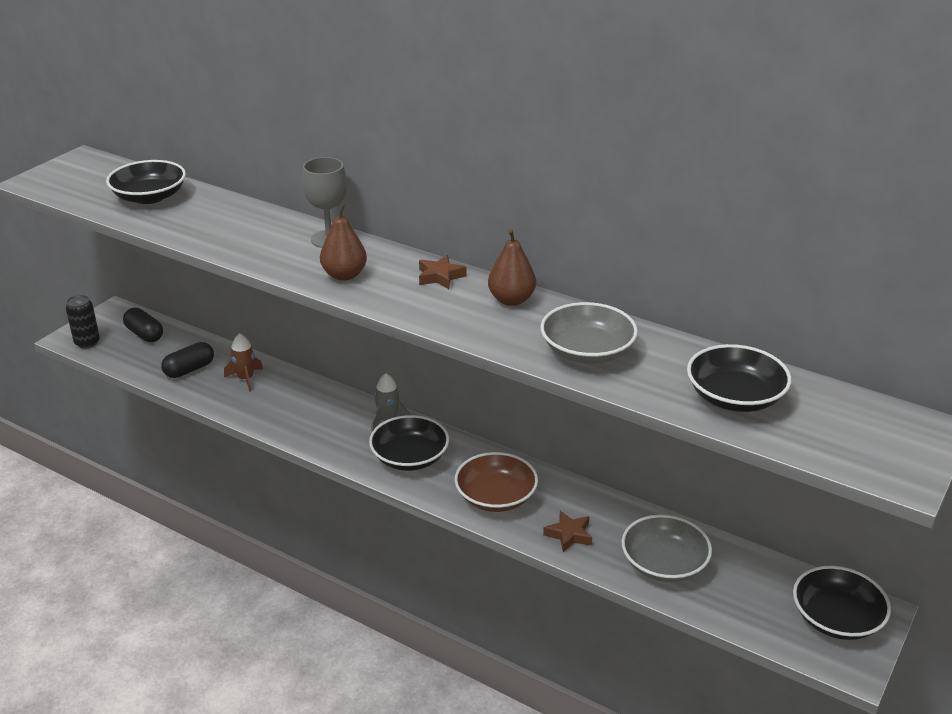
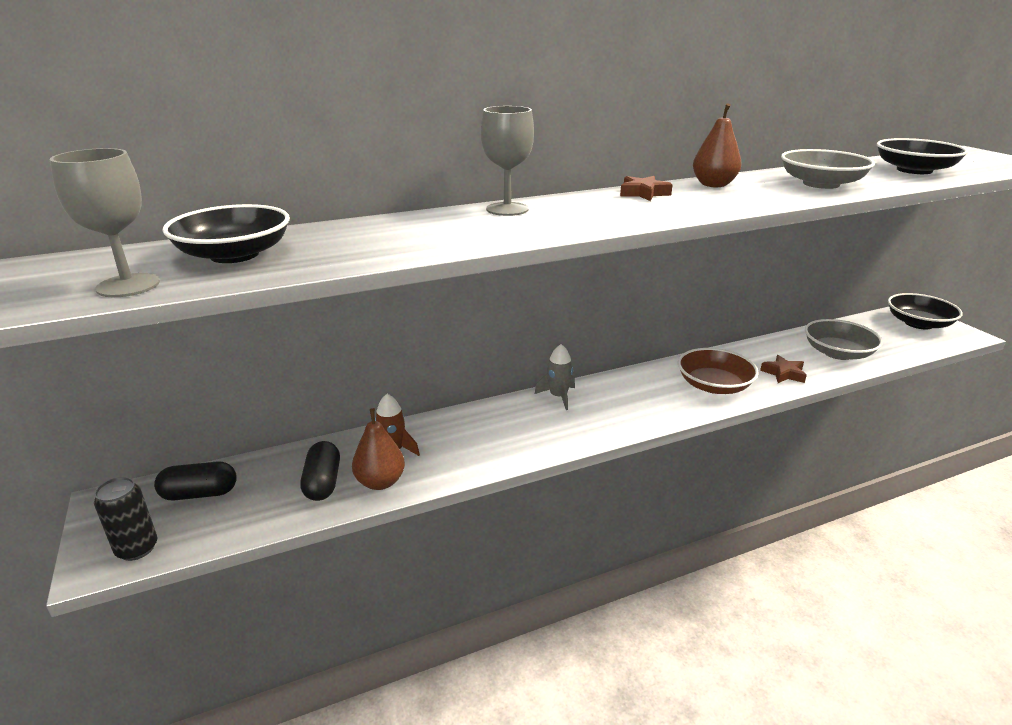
camera: 55 degrees left, 5 degrees down
(83, 194) = (128, 285): none -> grey goblet
(344, 275) = (593, 217): brown pear -> brown pear (380, 482)
(410, 457) = (625, 404): black bowl -> none

